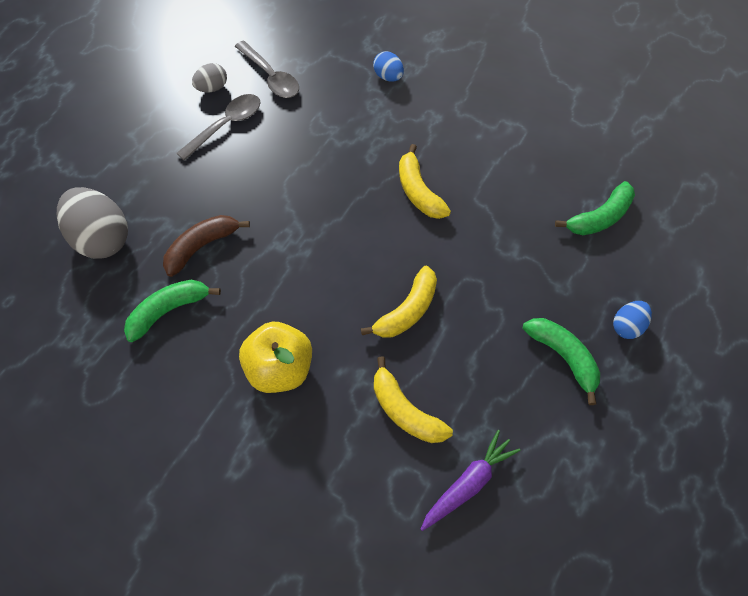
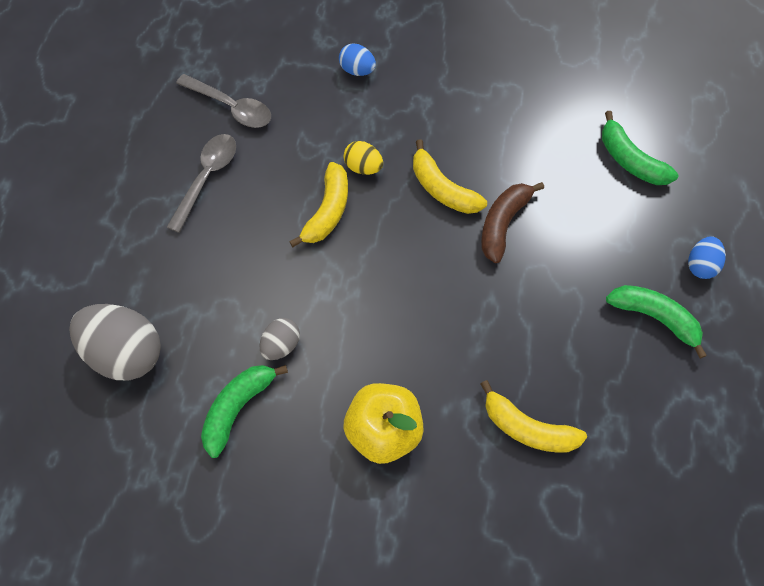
camera: 20 degrees left, 5 degrees up
(202, 246) = (242, 324): brown banana -> brown banana (503, 223)
(212, 88) = (172, 139): grey egg -> grey egg (281, 344)
(358, 154) = (363, 167): none -> yellow egg
(407, 311) = (485, 321): yellow banana -> yellow banana (328, 211)
(468, 483) = (618, 479): purple carrot -> none
(599, 217) = (630, 160): green banana -> green banana turned 105 degrees clockwise

